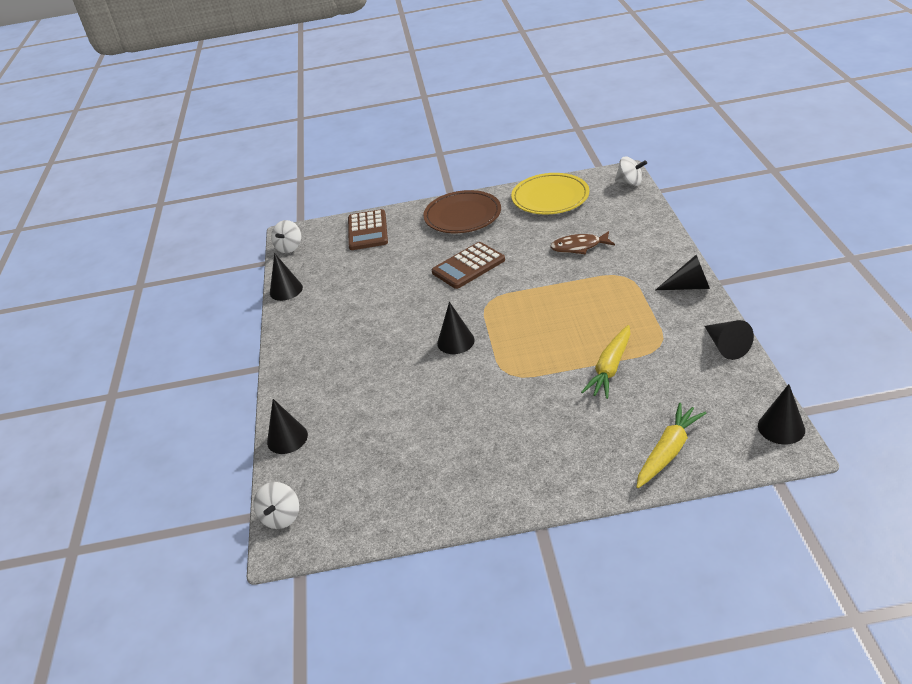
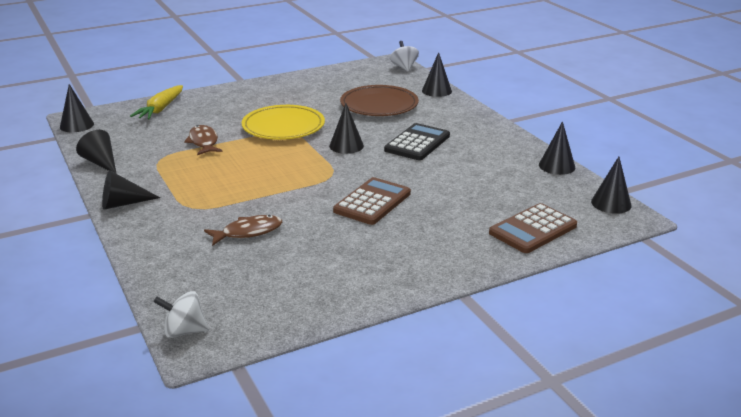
camera: 155 degrees right, 10 degrees down
(289, 247) = (611, 203): white spinning top -> black cone
(368, 231) = (533, 229): brown calculator -> brown calculator turned 105 degrees counterclockwise
(382, 336) = (417, 143): none -> black calculator
(462, 216) = (419, 258): brown plate -> brown plate (379, 105)
(550, 198) = (305, 295): yellow plate -> yellow plate (283, 127)
(610, 368) = (203, 142): yellow carrot -> brown fish

